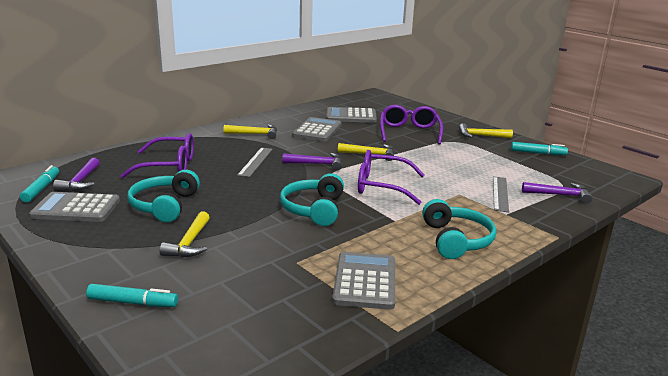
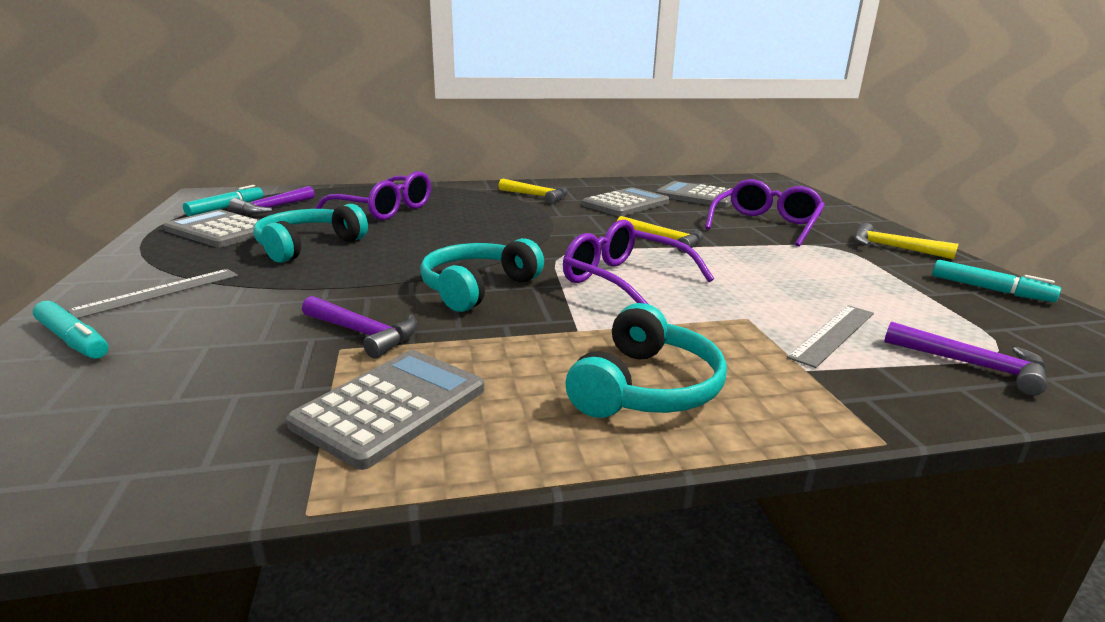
camera: 30 degrees right, 0 degrees up
(189, 243) = (259, 290): yellow hammer -> none
(255, 162) = (491, 222): grey ruler -> grey ruler (158, 292)
(317, 164) = (567, 238): purple hammer -> purple hammer (363, 333)

